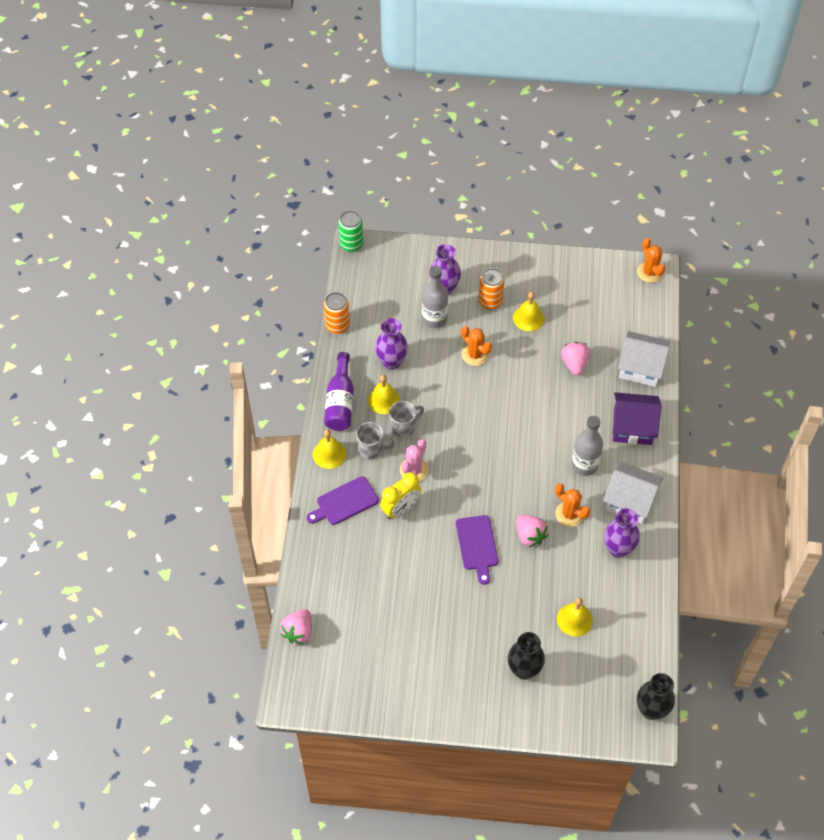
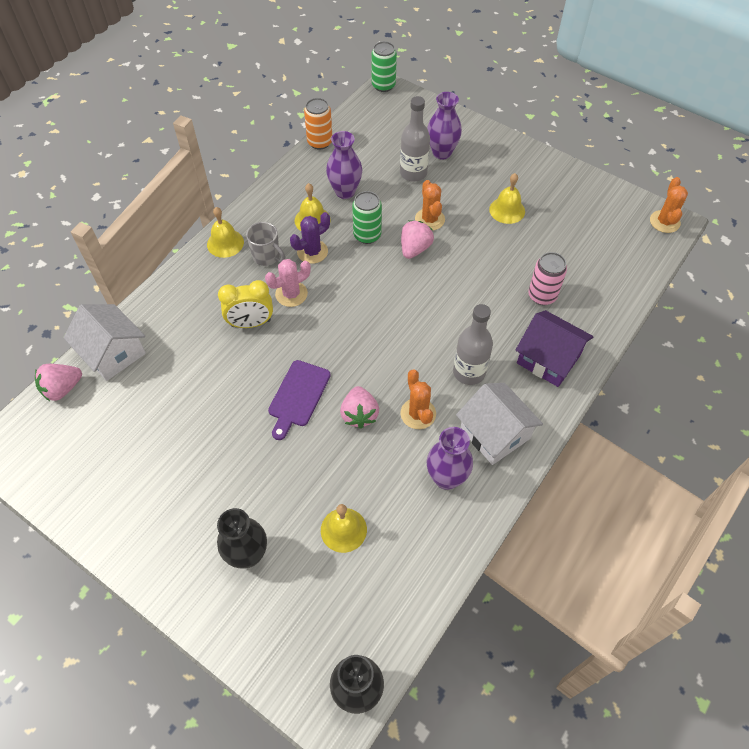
camera: 30 degrees right, 0 degrees up
(340, 402) = (271, 204): purple bottle -> none
(344, 502) = (204, 292): purple cutting board -> none
(404, 427) = (312, 252): grey mug -> purple cactus
(436, 392) = (367, 235): none -> green can
(490, 301) = (478, 181): orange can -> none
(574, 364) = (525, 271): pink strawberry -> pink strawberry (415, 249)
(598, 378) = (542, 295): none -> pink can
(641, 367) = (597, 305): white house -> white house (113, 353)

